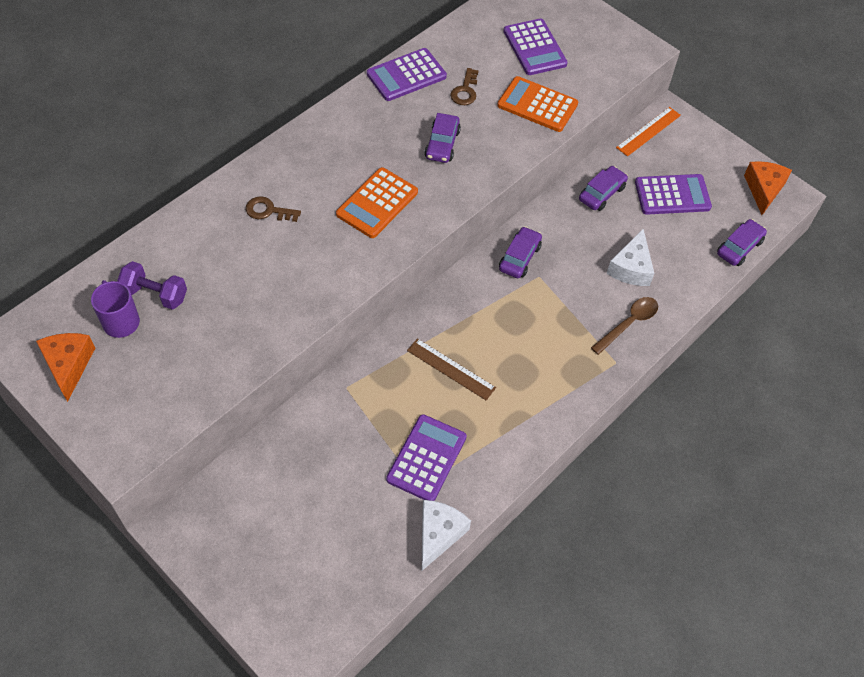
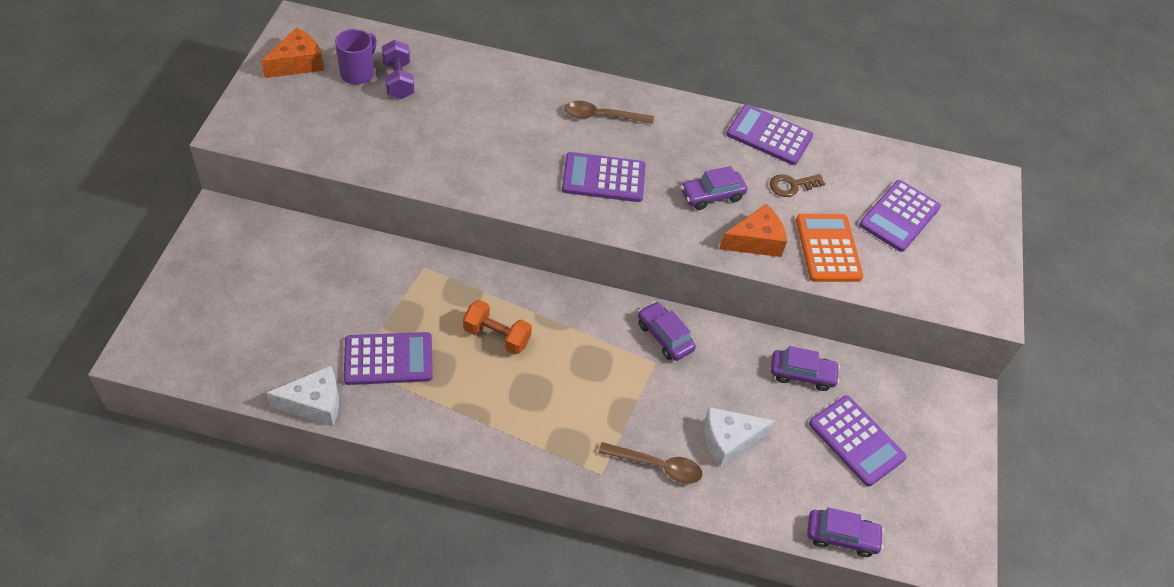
camera: 55 degrees right, 5 degrees down
(268, 210) = (535, 110): brown key -> none
(308, 169) = (601, 116): none -> brown spoon
(377, 203) = (603, 178): orange calculator -> purple calculator
(451, 369) = (496, 336): brown ruler -> orange dumbbell
(519, 257) = (664, 337): purple car -> purple car turned 120 degrees counterclockwise
(648, 131) = (921, 383): orange ruler -> none
(763, 190) = (944, 531): orange cheese -> orange cheese (755, 241)

